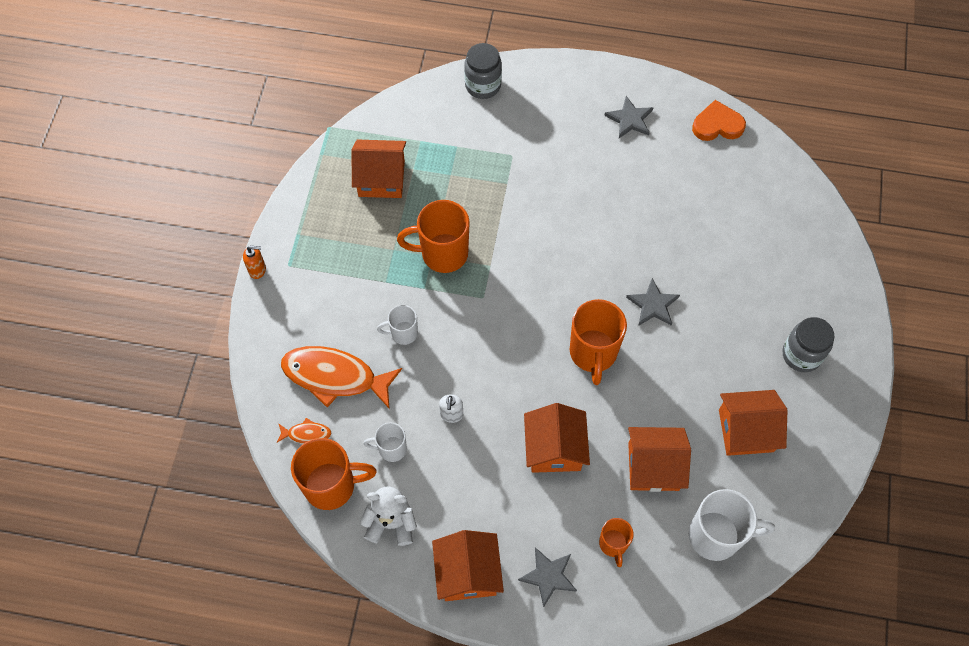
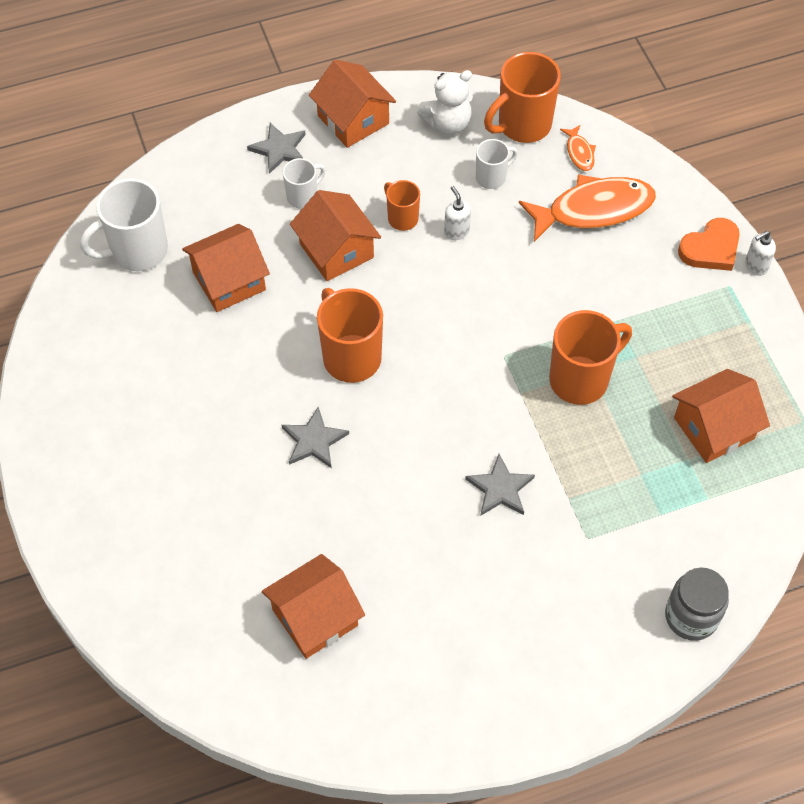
camera: 150 degrees right, 5 degrees down
(257, 270) = (755, 266): orange soap dispenser -> white soap dispenser
(306, 434) = (579, 152): orange fish -> orange fish turned 75 degrees counterclockwise
(403, 333) = (559, 280): white mug -> white mug (303, 196)
(613, 544) = (233, 199): orange mug -> orange mug (402, 218)
(630, 119) = (474, 670): grey star -> grey star (500, 488)
(717, 125) = (355, 725): orange heart -> orange heart (710, 249)
(746, 430) = (149, 359): orange house -> orange house (315, 617)
(801, 355) = (119, 468): grey jar -> none

